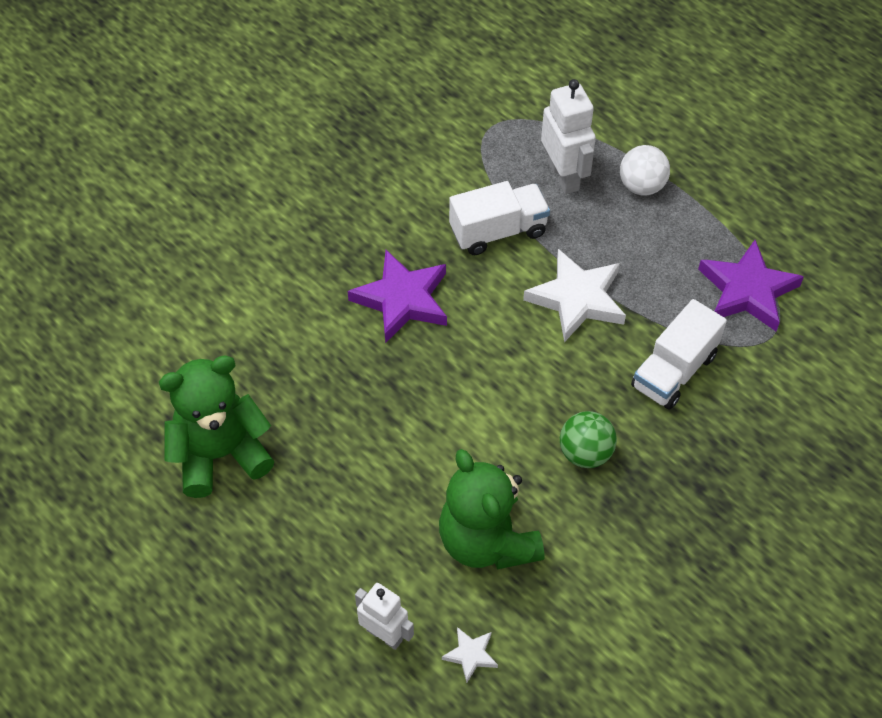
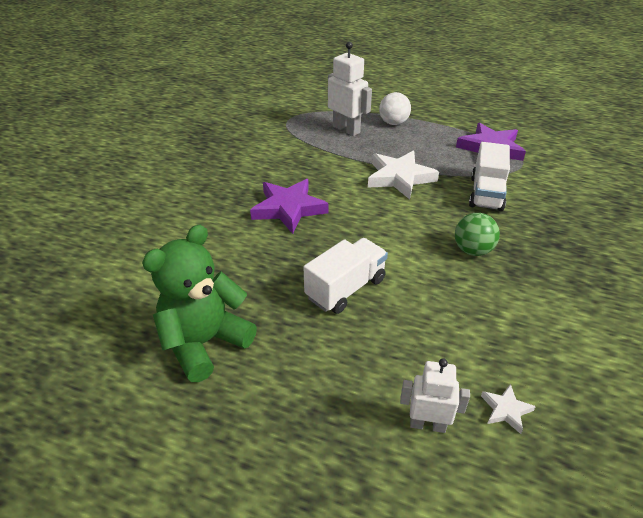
camera: 25 degrees left, 15 degrees down
(487, 541) = (452, 325): green teddy bear -> none
(498, 231) = (326, 161): white truck -> white truck (345, 288)

